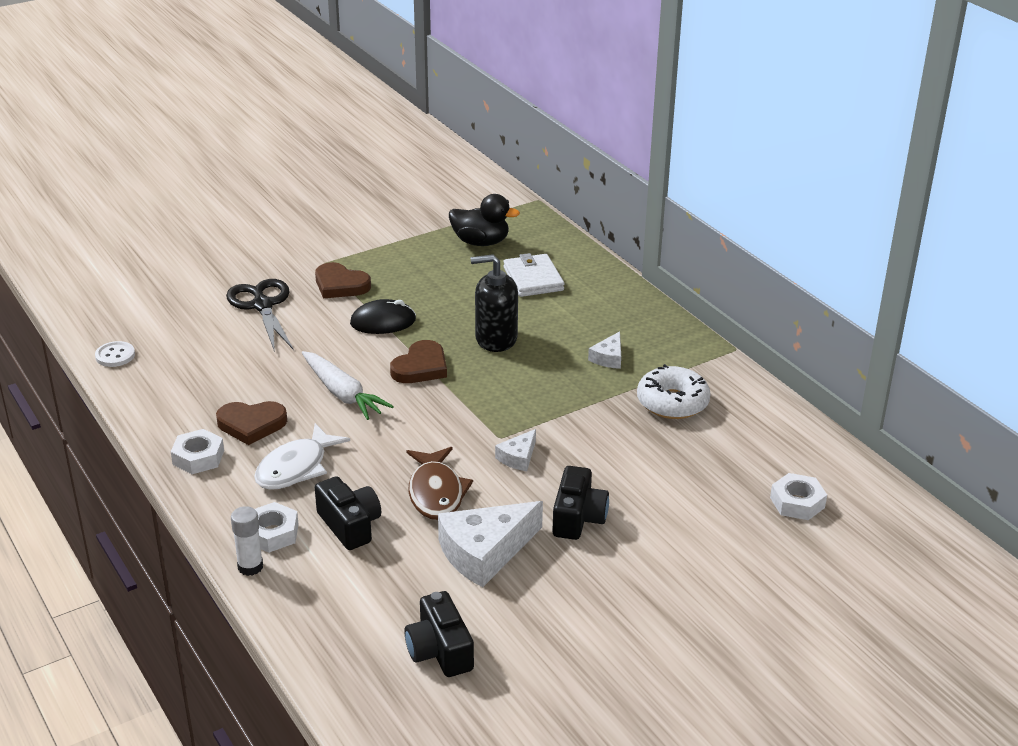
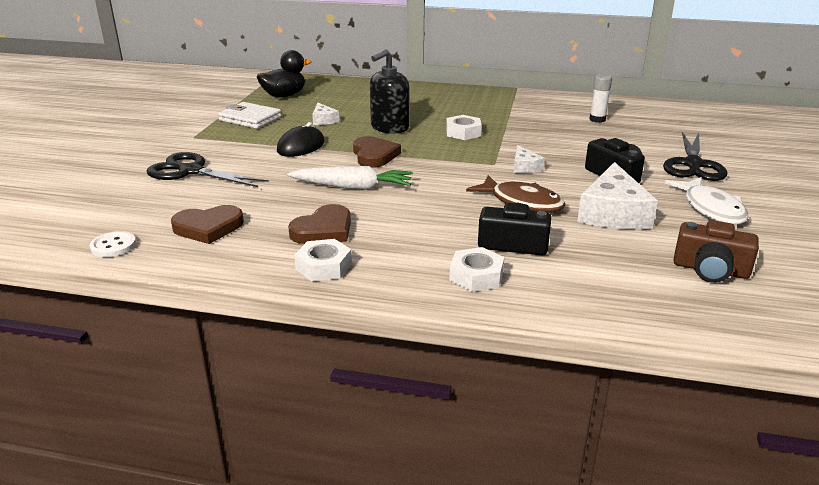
camera: 45 degrees left, 5 degrees down
(250, 567) = (507, 302): white glue stick -> white glue stick (597, 119)
(296, 468) = (409, 235): white fish -> white fish (711, 209)
(340, 285) = (230, 142): brown heart -> brown heart (208, 227)
(439, 651) = (710, 270): black camera -> brown camera
(533, 279) = (352, 99): white wallet -> white wallet (250, 119)
(608, 358) = (468, 112): white cheese -> white cheese (323, 120)
(672, 402) = (539, 115): white donut -> none
(683, 555) = (693, 164): none -> black scissors
(797, 502) = (679, 124): white nut -> white nut (463, 132)

